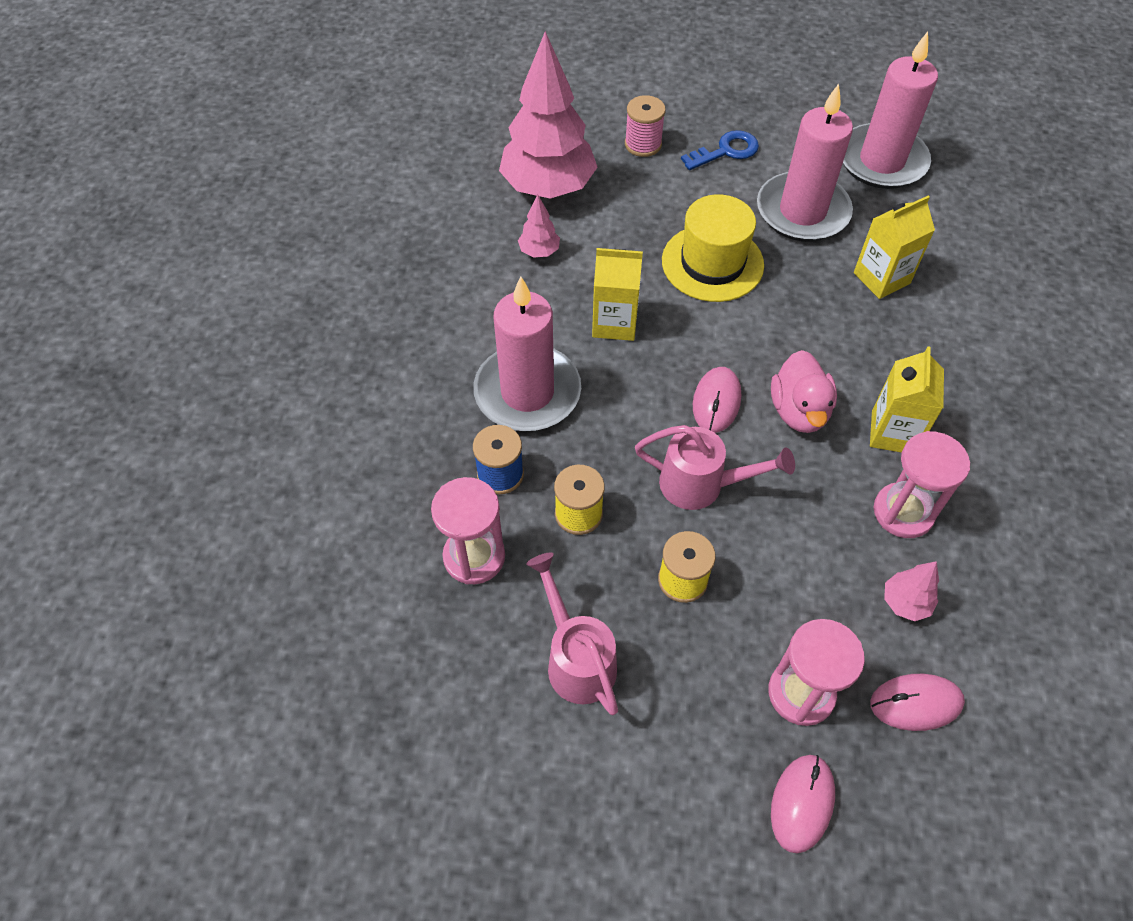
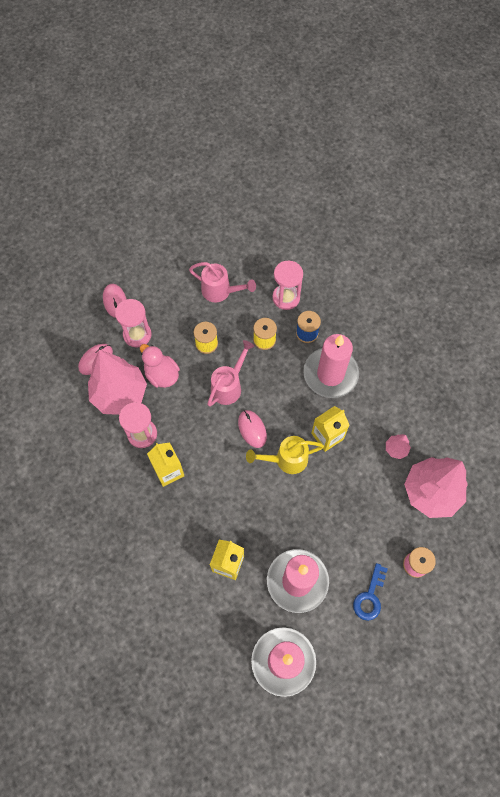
camera: 140 degrees right, 10 degrees up
(699, 334) = (286, 459): none -> yellow watering can
(701, 485) = (229, 386): pink watering can -> pink watering can turned 150 degrees clockwise
(712, 263) = (313, 507): yellow hat -> none
(799, 411) = (215, 451): pink duck -> pink duck (161, 375)
(905, 602) = (120, 395): pink tree -> pink tree, size x2.38

